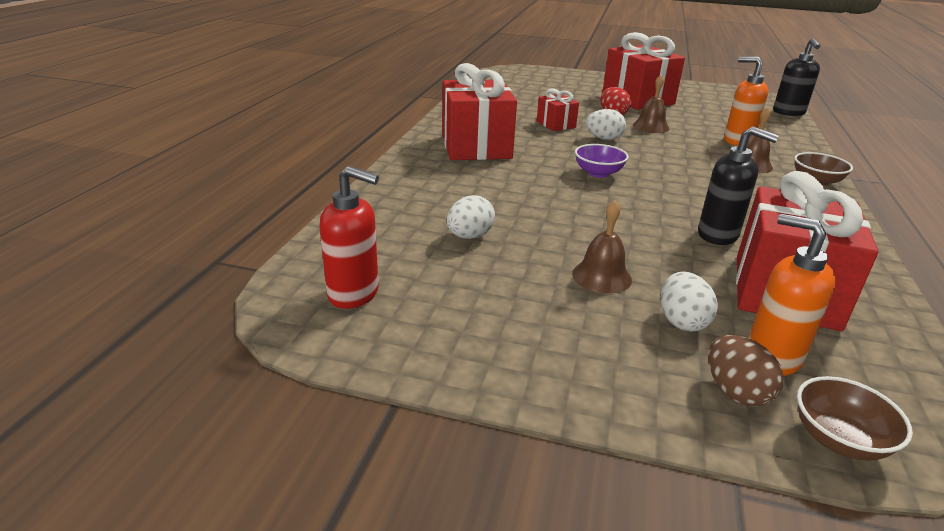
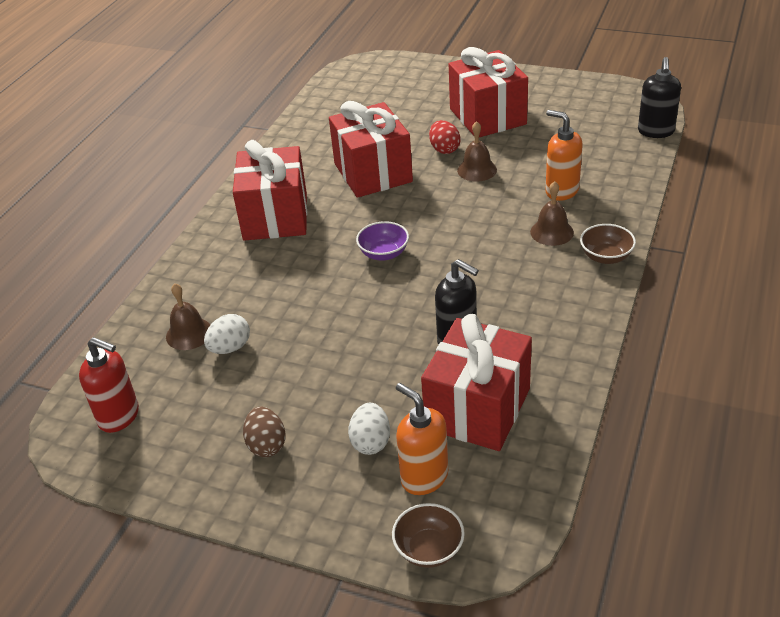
camera: 10 degrees right, 10 degrees up
(556, 124) = (373, 173): red gift -> red gift, size x2.02
(601, 276) = (327, 394): brown bell -> brown bell (189, 333)
(603, 138) = (414, 195): white egg -> none
(735, 392) = (377, 509): brown egg -> brown egg (266, 445)

